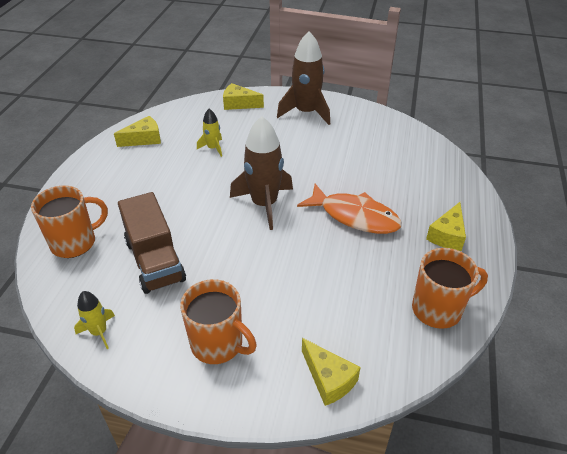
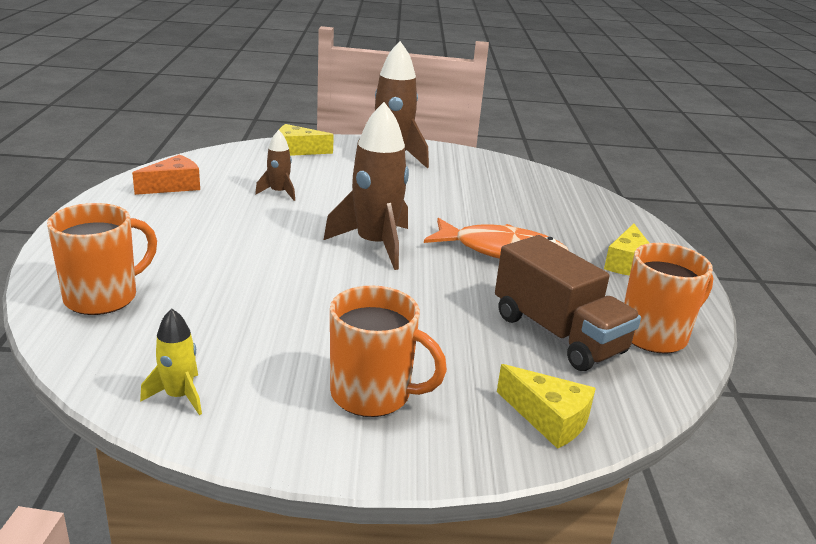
camera: 15 degrees left, 15 degrees down
(144, 139) = (173, 186): yellow cheese -> orange cheese
(155, 261) = (239, 310): brown truck -> brown truck (558, 334)
(213, 148) = (279, 192): yellow rocket -> brown rocket

